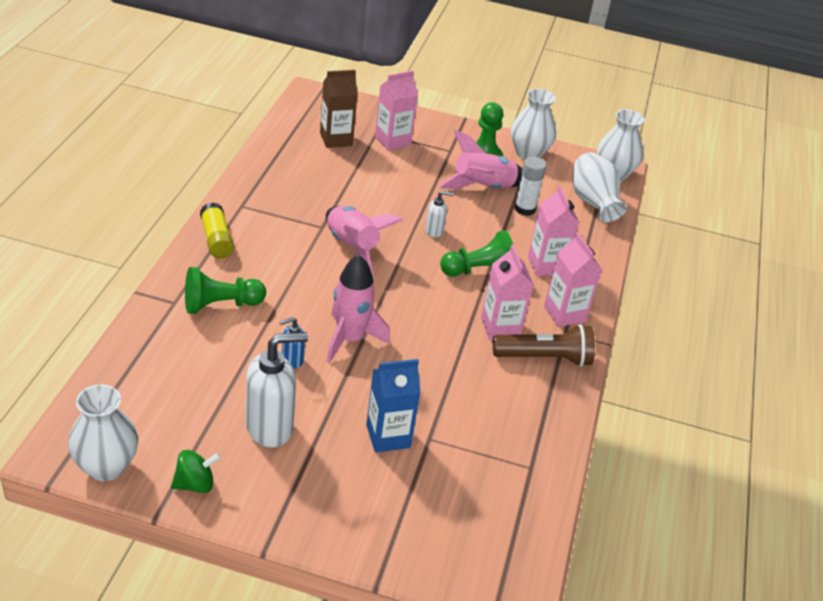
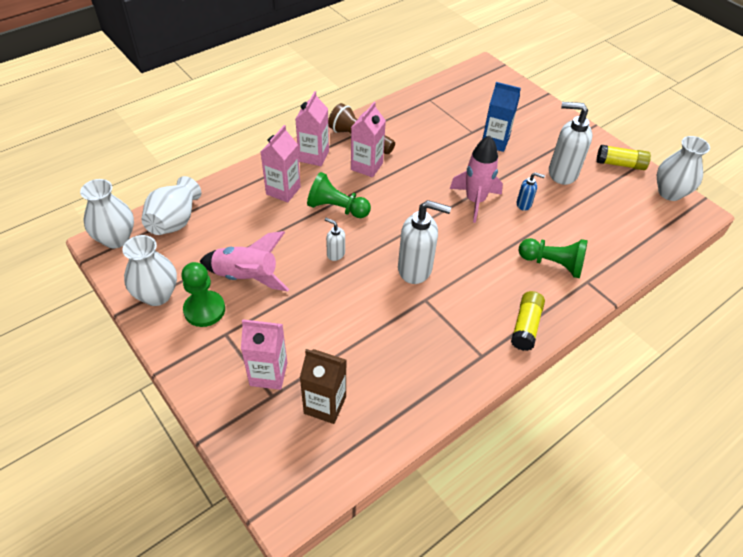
camera: 140 degrees left, 10 degrees up
(195, 484) = (620, 164): green spinning top -> yellow glue stick
(352, 247) = (415, 269): pink rocket -> white soap dispenser
(525, 209) = (238, 240): white glue stick -> none

